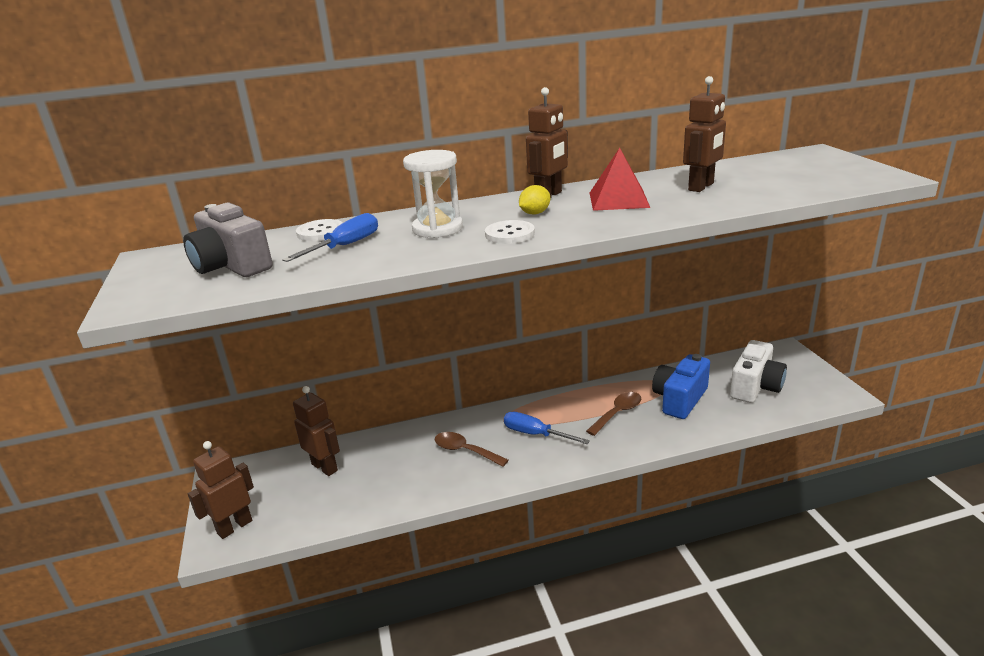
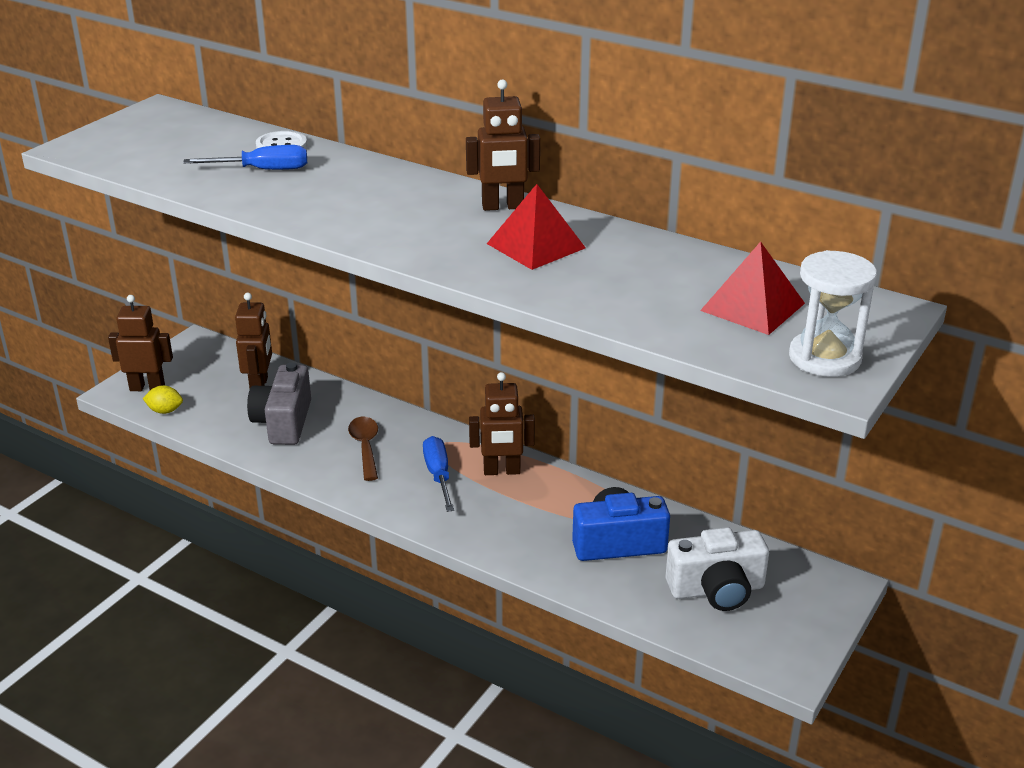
camera: 45 degrees right, 5 degrees up
(231, 266) = (175, 146): grey camera -> grey camera (283, 422)
(437, 229) = (348, 190): white hourglass -> white hourglass (824, 358)
(509, 234) = (372, 227): white button -> none
(535, 213) = (442, 218): yellow lemon -> yellow lemon (165, 411)
(617, 413) = (537, 511): brown spoon -> none
(701, 187) = (639, 277): brown robot -> brown robot (502, 471)
(776, 173) = (752, 307): none -> red pyramid

